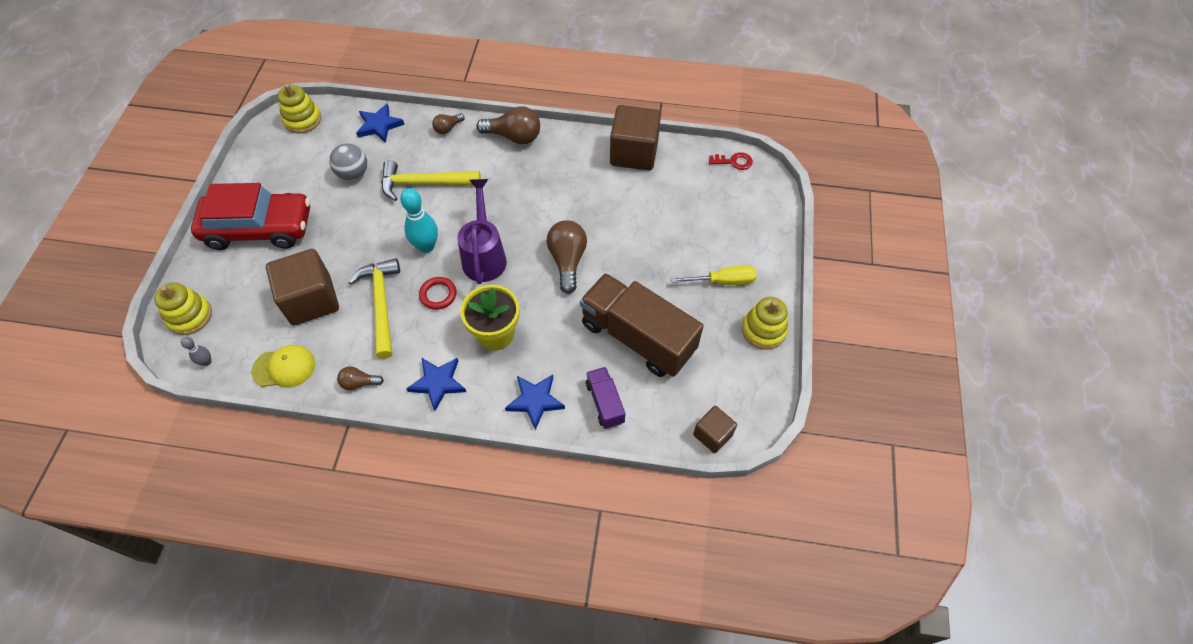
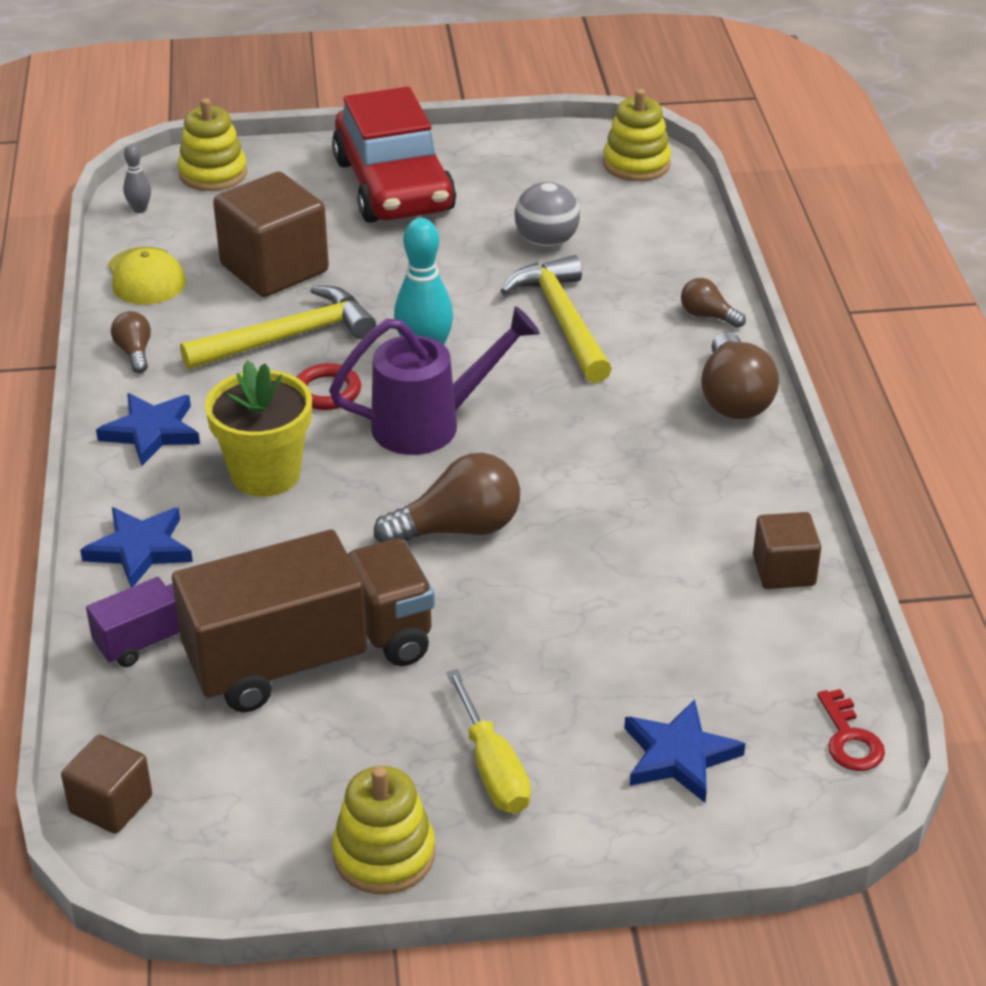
camera: 75 degrees right, 20 degrees down
(379, 125) = (670, 241): blue star -> blue star (679, 756)
(634, 153) = (784, 570): brown cube -> brown cube, size x0.55
(637, 337) = (310, 657): brown truck -> brown truck turned 45 degrees clockwise

